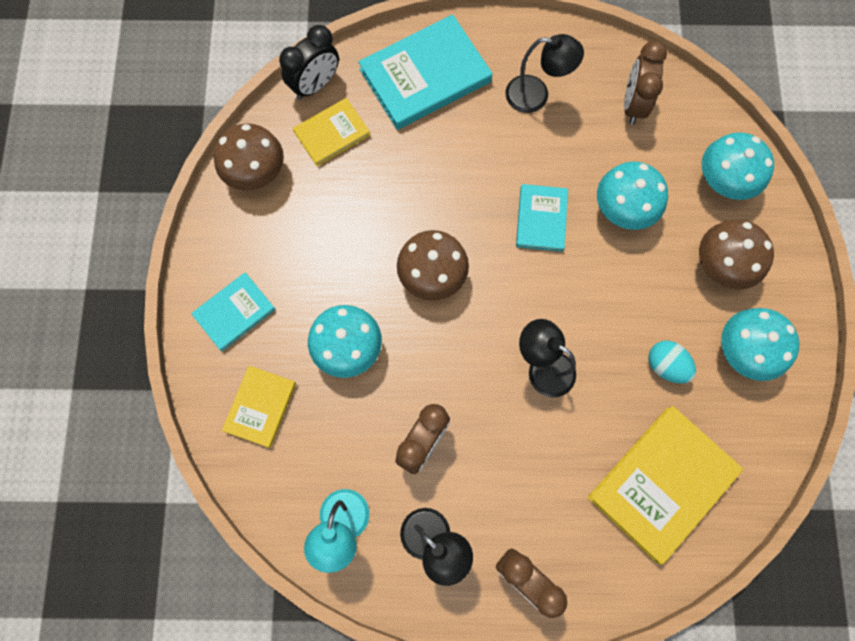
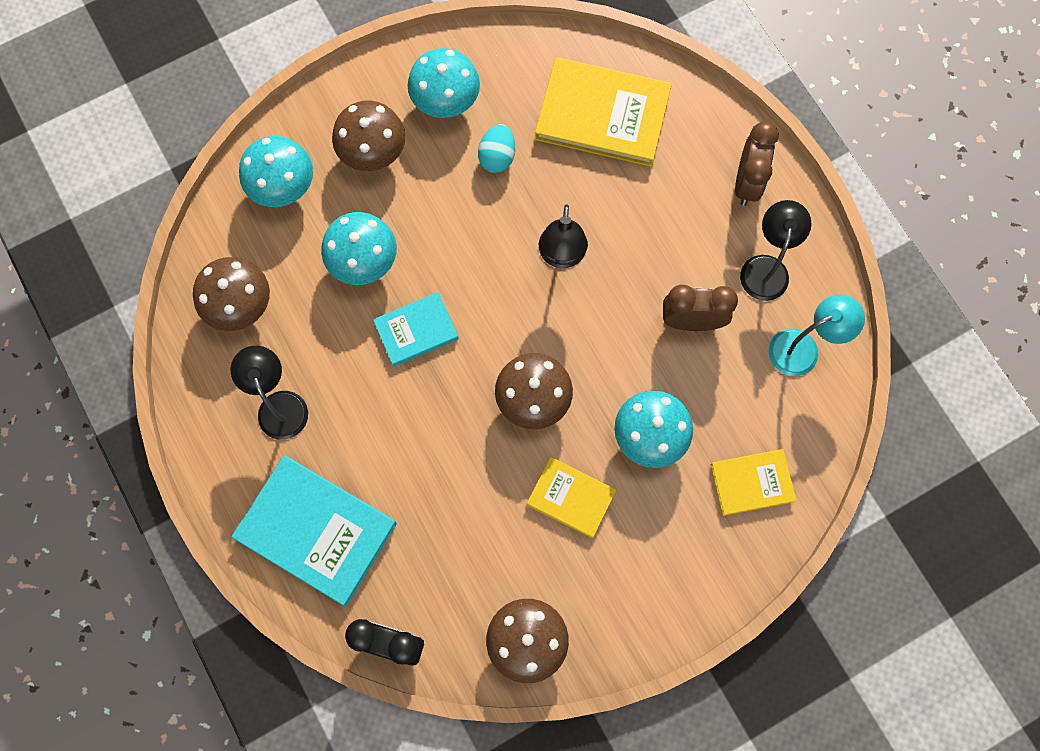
camera: 120 degrees left, 0 degrees up
(234, 312) = (682, 566): turquoise book -> none
(332, 133) = (438, 589): yellow book -> yellow book (571, 498)
(633, 104) = (240, 305): brown clock -> brown mushroom

